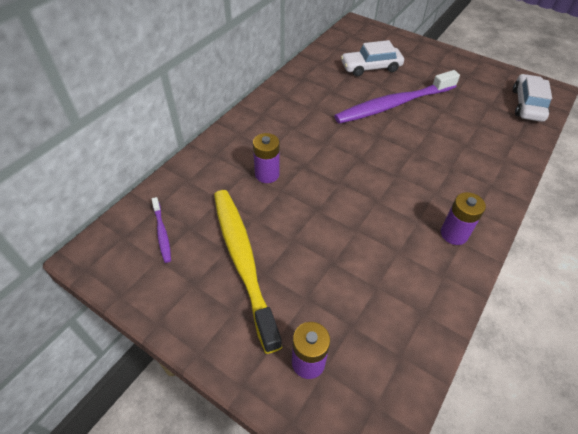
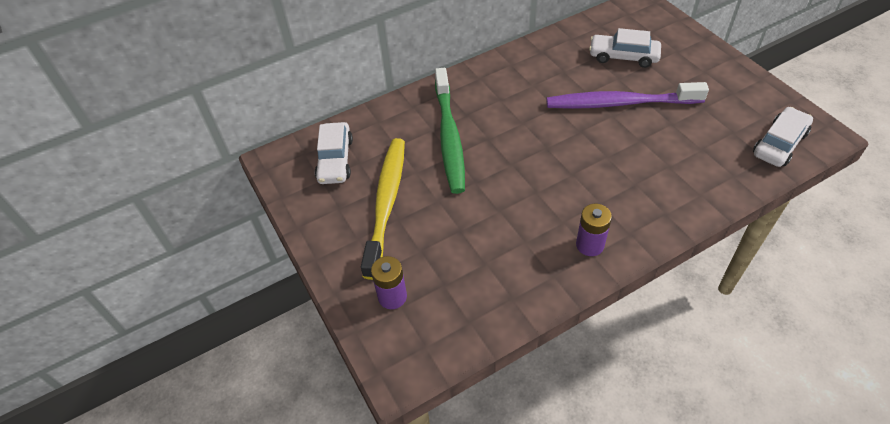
camera: 30 degrees right, 0 degrees up
(162, 233) = (335, 160): purple toothbrush -> white car
(267, 174) = (449, 137): purple battery -> green toothbrush

